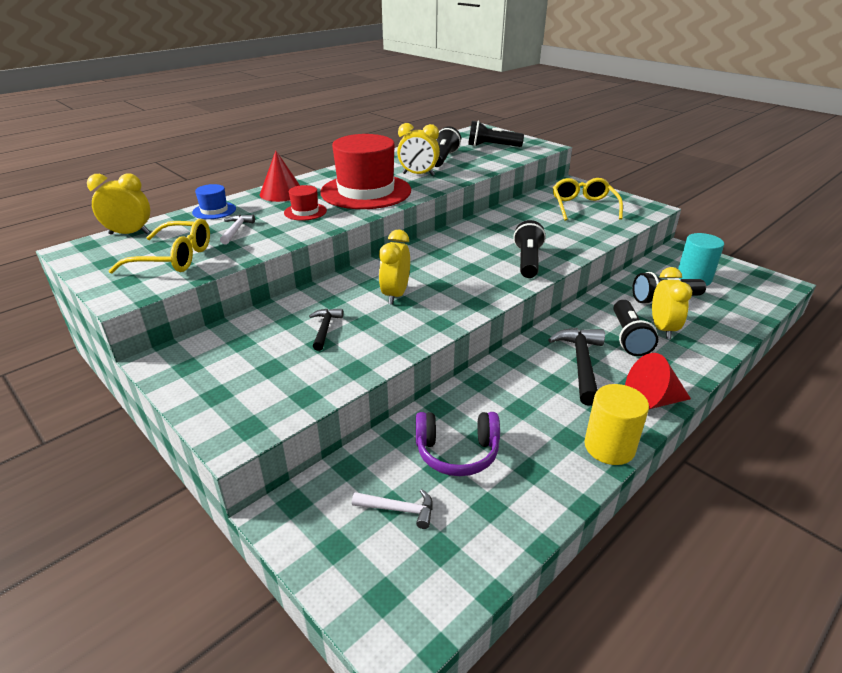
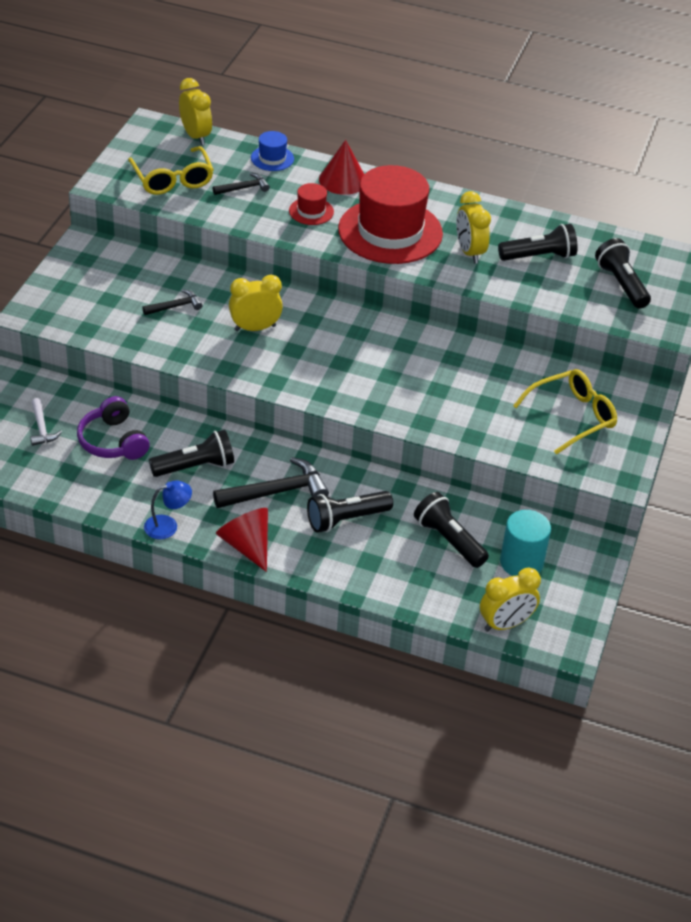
camera: 60 degrees right, 10 degrees up
(236, 230) = (243, 188): white hammer -> black hammer
(528, 261) = (385, 398): black flashlight -> black flashlight (195, 467)
(609, 447) = (168, 525): yellow cylinder -> blue lamp
(662, 329) = (381, 543): yellow clock -> yellow clock (505, 624)

